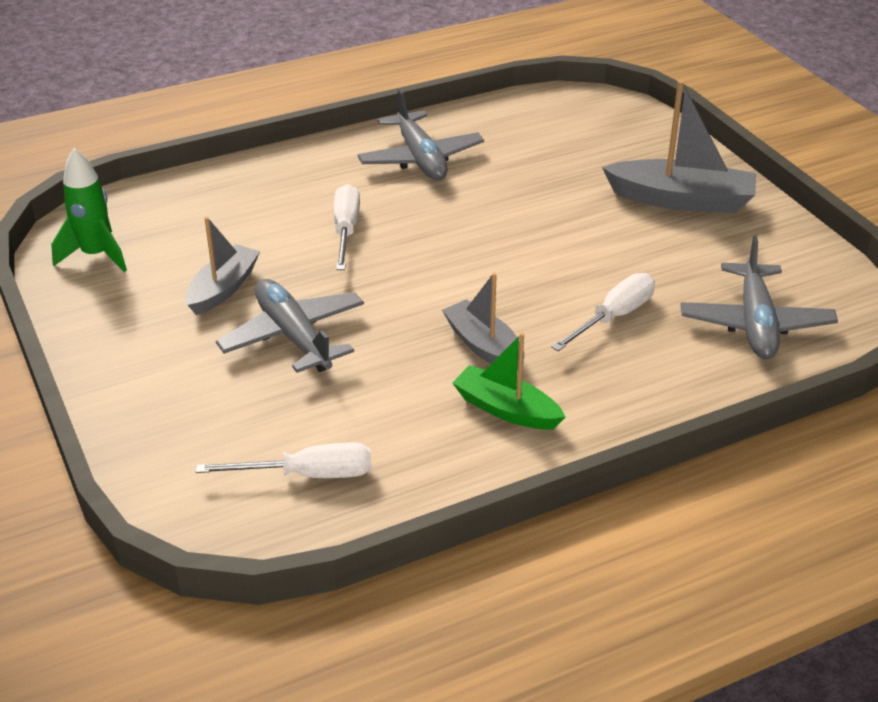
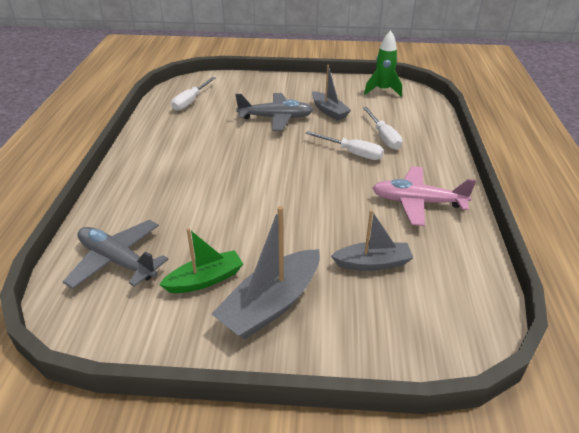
camera: 120 degrees right, 0 degrees up
(420, 159) = (417, 202): grey plane -> pink plane
(484, 346) = (214, 160): grey boat -> grey boat (372, 263)
(506, 409) = (167, 151): green boat -> green boat (205, 279)
(614, 317) = (187, 209): white screwdriver -> white screwdriver (383, 137)

